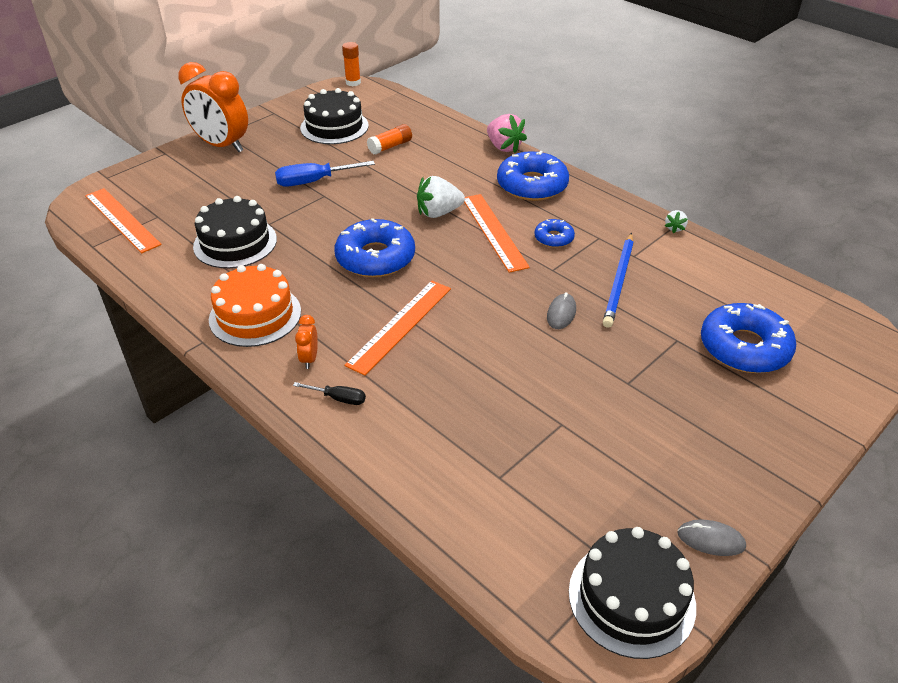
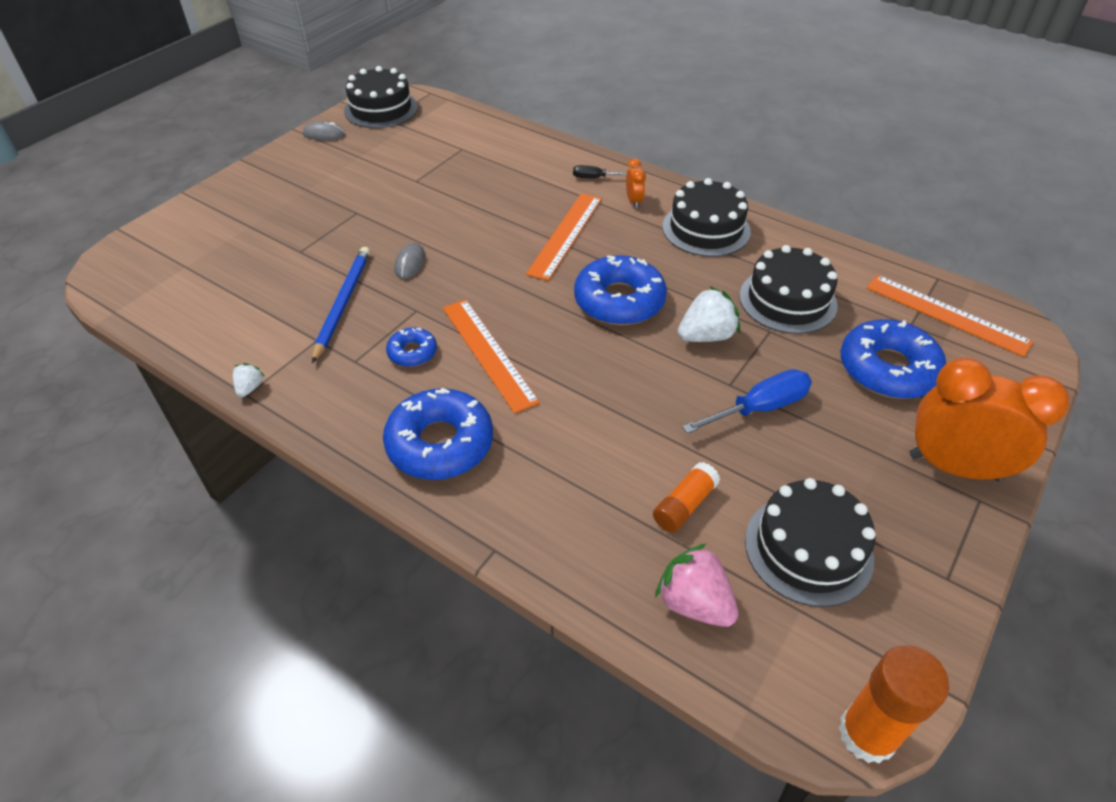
camera: 170 degrees right, 5 degrees up
(255, 315) = (706, 229): orange cake -> black cake
(353, 82) = (867, 734): orange glue stick -> orange glue stick, size x1.57
(438, 213) = (565, 374): white strawberry -> white strawberry (706, 336)
(504, 147) = (490, 533): pink strawberry -> pink strawberry (694, 603)
(744, 347) = (237, 251): blue donut -> blue donut (888, 369)

